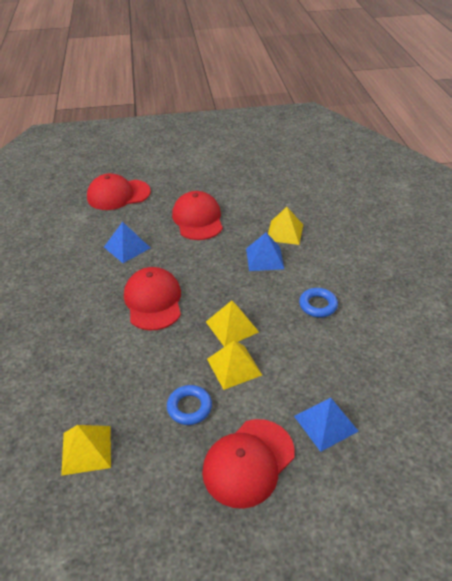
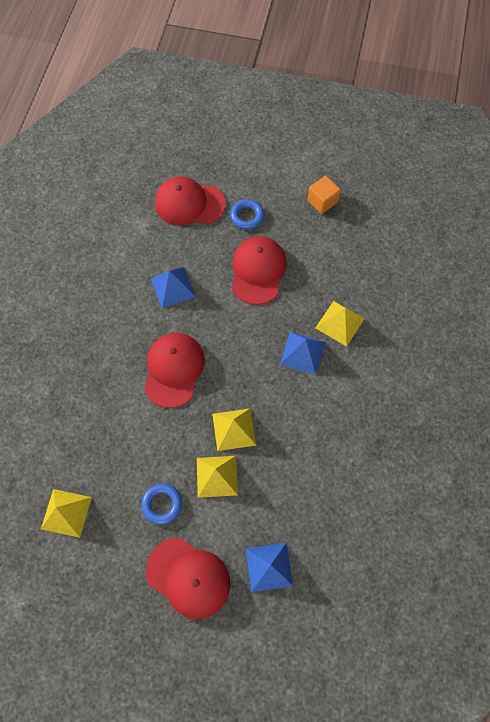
camera: 20 degrees right, 25 degrees up
(228, 169) = (322, 201): none -> orange cube
(248, 462) = (188, 577): red cap -> red cap turned 120 degrees counterclockwise
(318, 305) = (326, 434): blue ring -> blue ring (247, 216)

